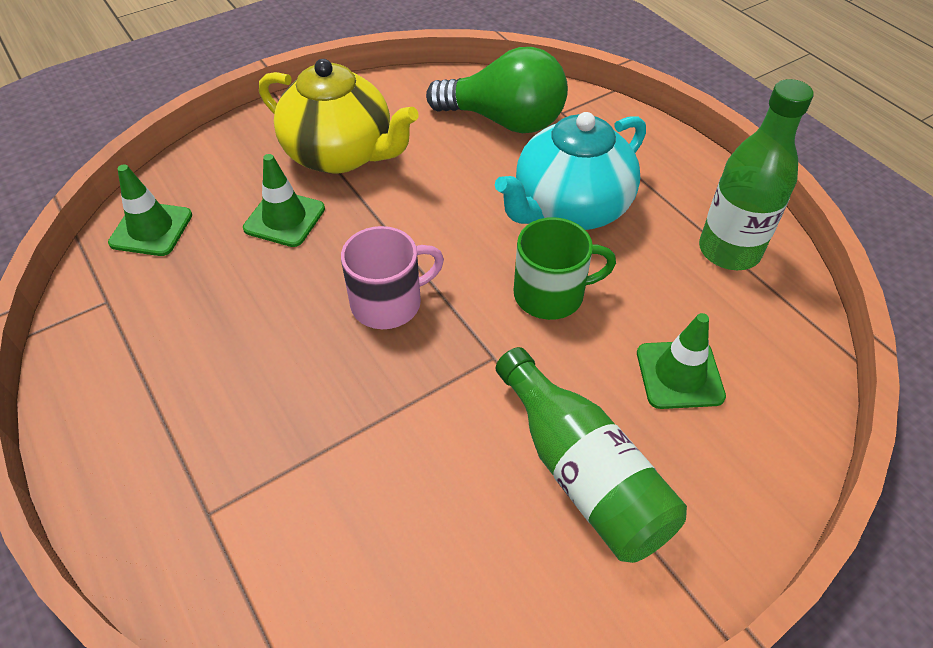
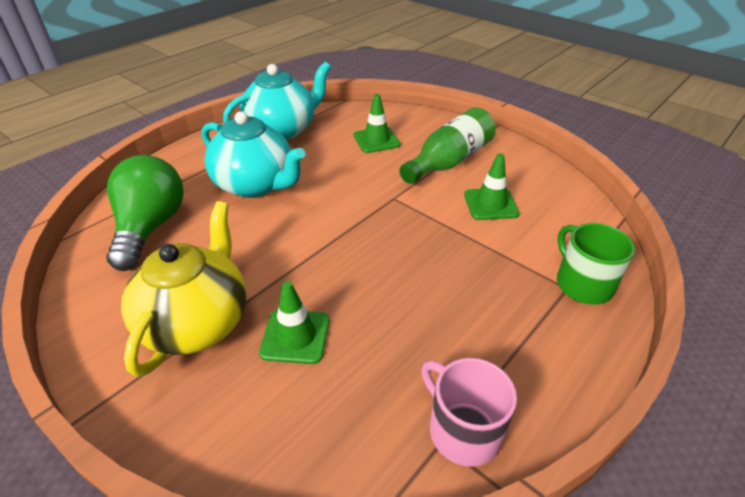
camera: 105 degrees left, 10 degrees down
(151, 229) = (334, 449): green traffic cone -> green traffic cone (490, 204)
(388, 302) = (369, 249): pink mug -> pink mug (463, 430)
(551, 294) = (336, 183): green mug -> green mug (582, 284)
(729, 251) = (283, 130): green bottle -> turquoise teapot

